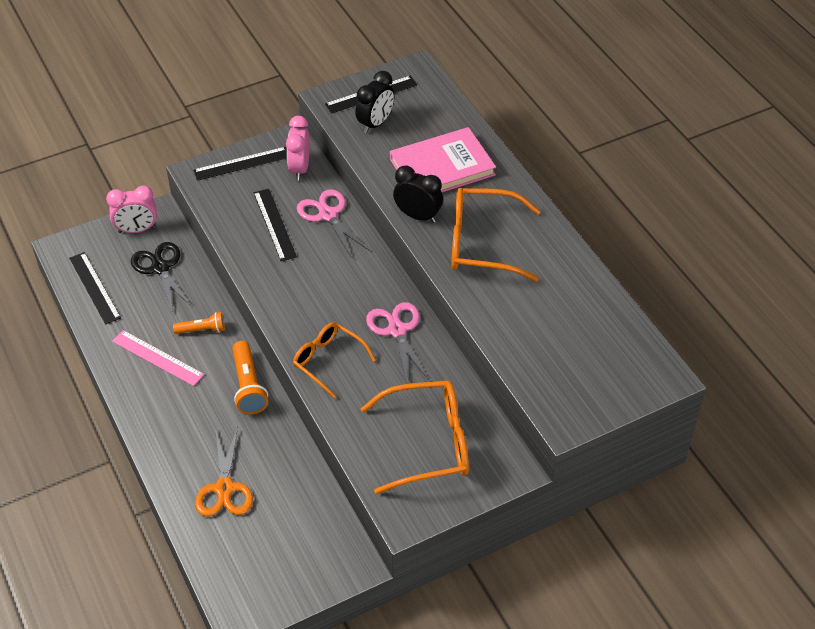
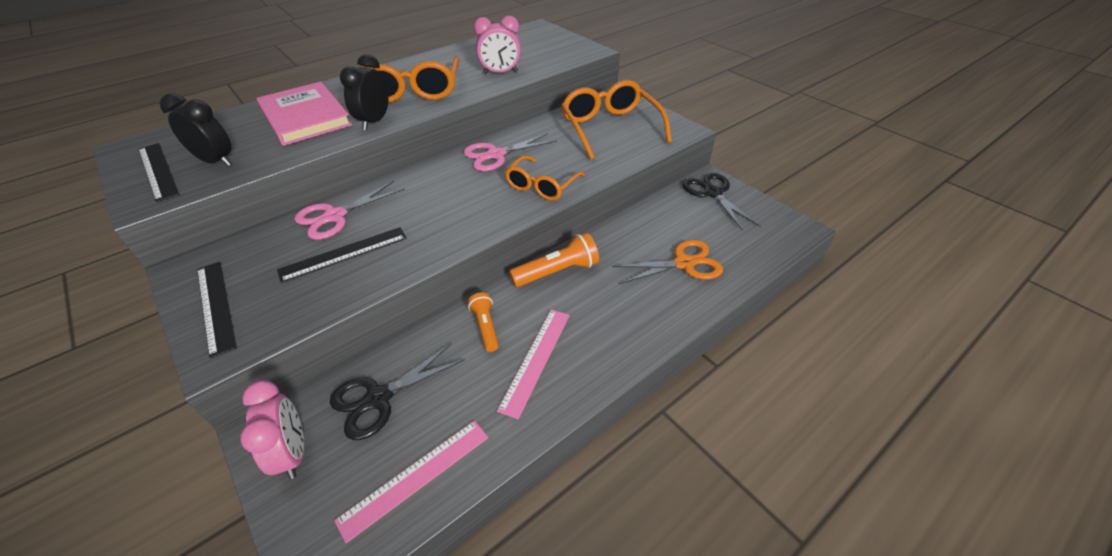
camera: 100 degrees left, 5 degrees down
(94, 287) = (415, 477): black ruler -> pink ruler
(299, 168) = (246, 250): pink clock -> pink clock (500, 73)
(328, 556) = (712, 193): none -> black scissors

